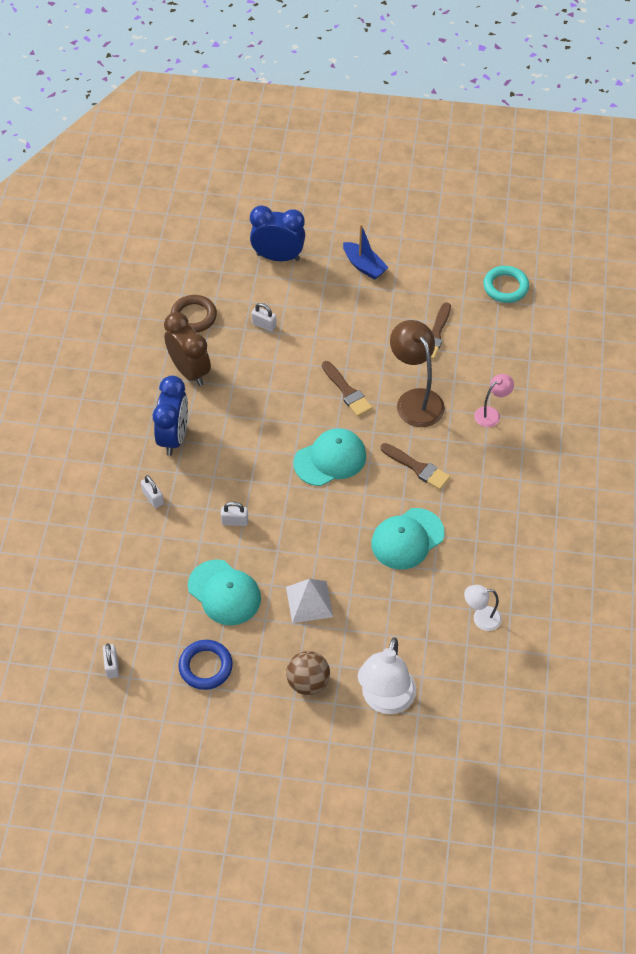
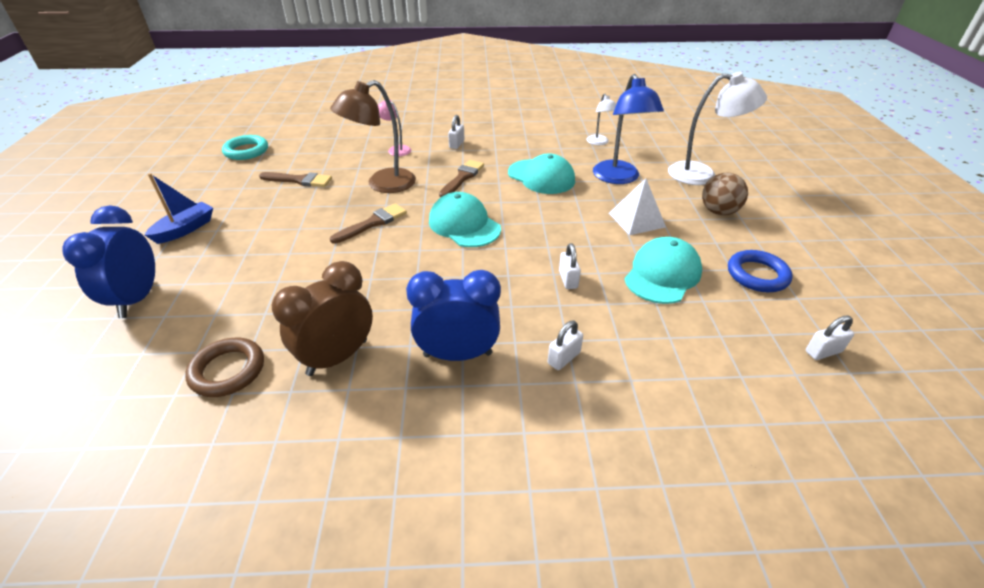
camera: 100 degrees left, 15 degrees down
(264, 325) = (261, 296): white padlock -> white padlock (456, 144)
(391, 612) = (618, 178): none -> blue lamp

